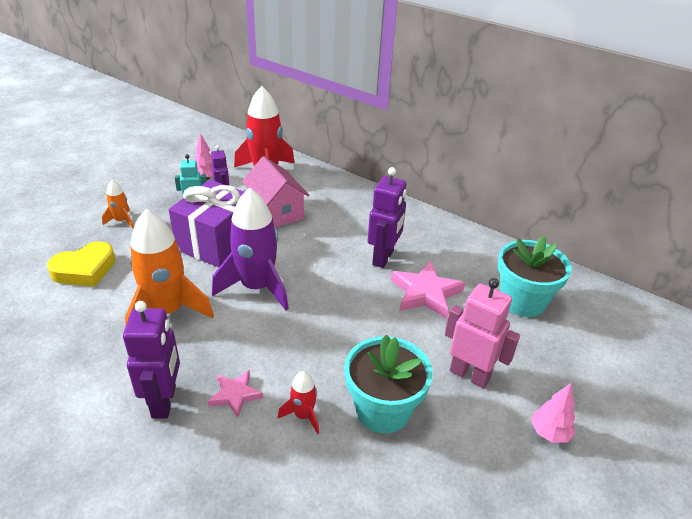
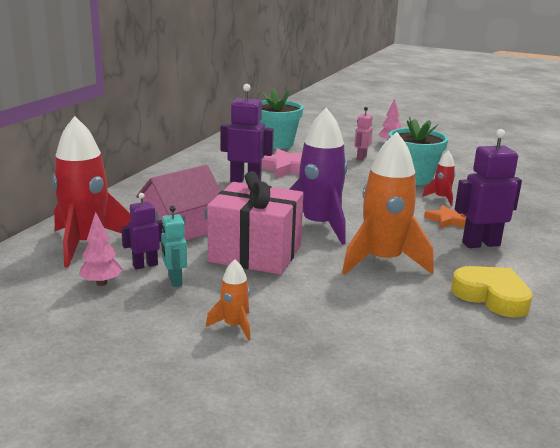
camera: 100 degrees left, 15 degrees down
(85, 269) = (352, 326): yellow heart -> yellow heart (492, 296)
(217, 242) = (255, 253): purple gift -> pink gift
(235, 395) = (447, 220): pink star -> orange star
(469, 375) = (361, 158): pink robot -> pink robot, size x0.60

